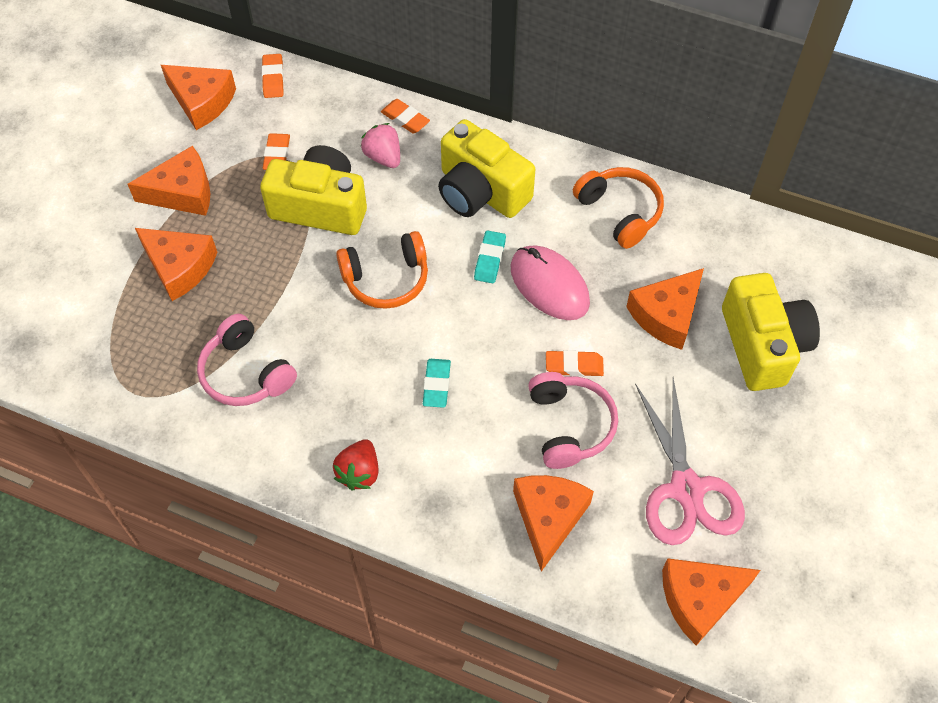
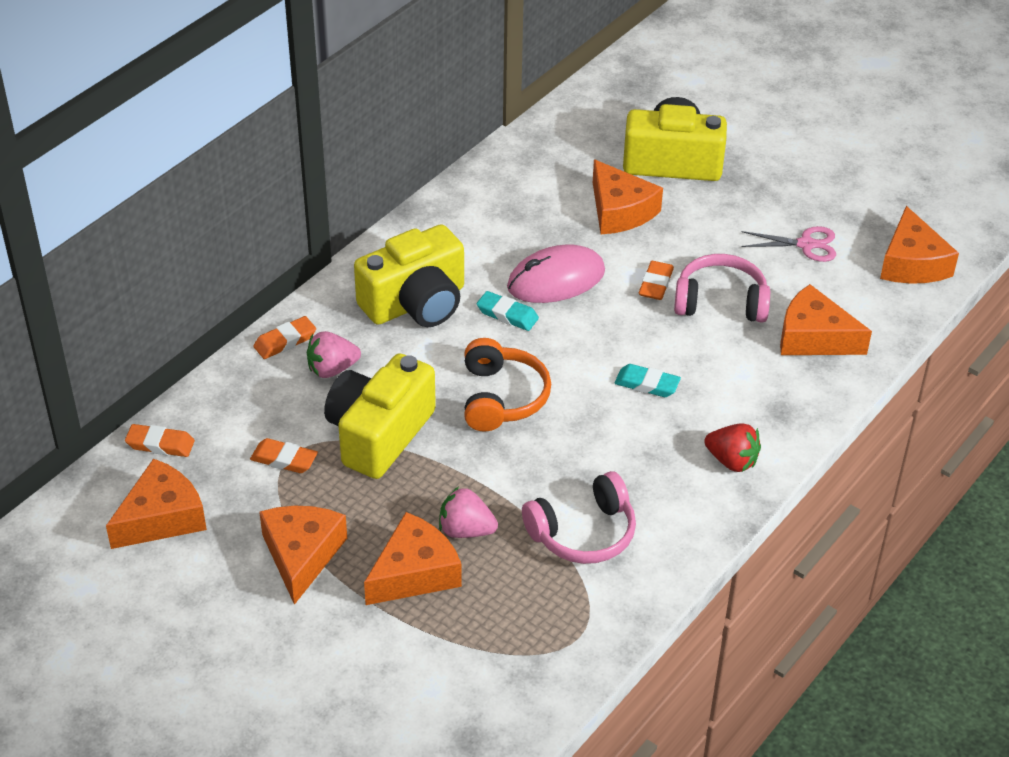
camera: 75 degrees left, 15 degrees down
(231, 290) = (466, 530): none -> pink strawberry
(620, 212) = (486, 211): orange headphones -> none
(686, 489) = (806, 244): pink scissors -> pink scissors, size x0.56

